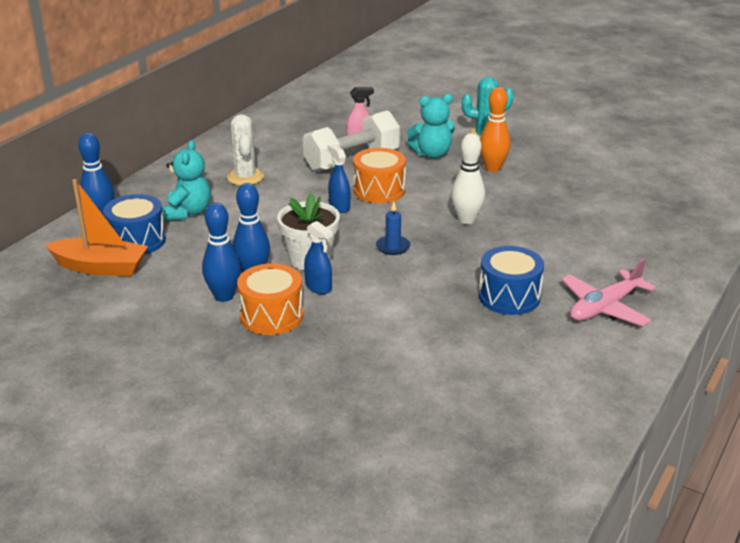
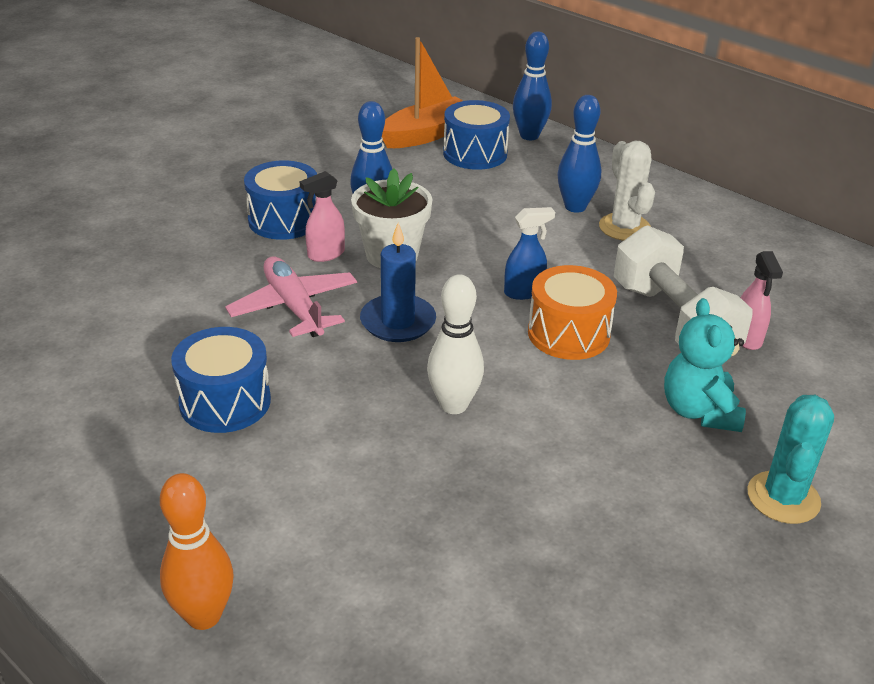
camera: 100 degrees right, 5 degrees up
(100, 267) = (426, 135): orange boat -> orange boat turned 150 degrees counterclockwise
(188, 212) = (533, 184): turquoise teddy bear -> none
(224, 296) = (337, 196): blue bowling pin -> blue bowling pin (575, 207)
(245, 177) = (624, 227): white cactus -> white cactus turned 75 degrees clockwise
(271, 316) = (284, 220): orange drum -> blue drum
(318, 287) = (325, 254): blue spray bottle -> pink spray bottle
(393, 247) = (398, 322): blue candle -> blue candle, size x1.54
(492, 168) = (637, 477): orange bowling pin -> orange bowling pin (204, 616)
(604, 307) = (144, 493): pink plane -> pink plane (294, 307)

